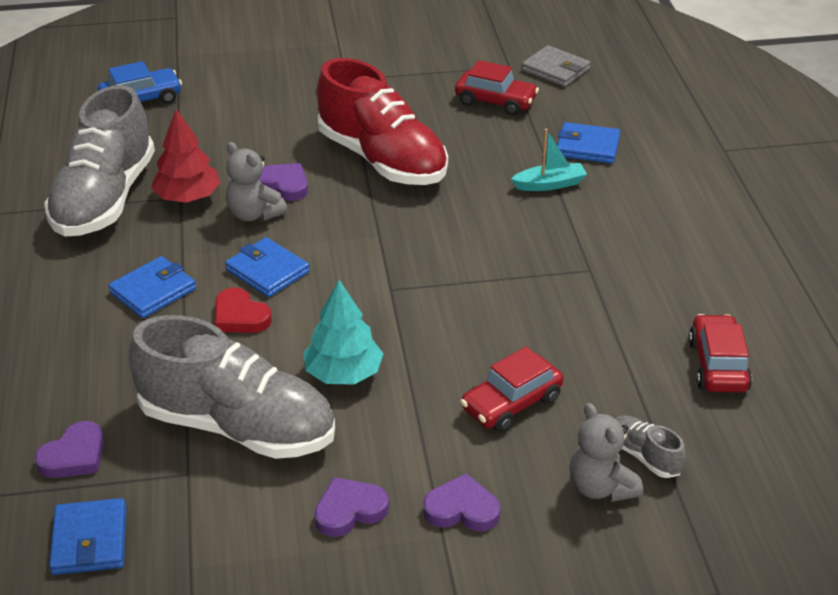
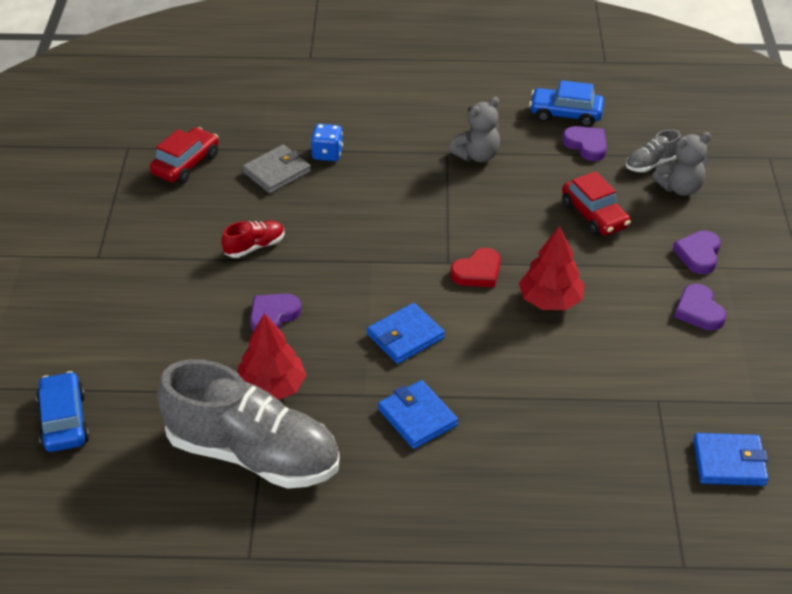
camera: 80 degrees left, 5 degrees up
(74, 456) = (633, 474): purple heart -> purple heart (586, 145)
(237, 426) = (606, 367): grey shoe -> none
(240, 316) = (466, 358): red heart -> red heart (477, 272)
(254, 214) = (315, 340): grey teddy bear -> grey teddy bear (477, 155)
(343, 373) = (550, 300): turquoise tree -> red tree
(382, 160) = (254, 247): red shoe -> red shoe, size x0.41
(550, 184) = (327, 153): turquoise boat -> blue dice
(555, 70) = (148, 121): grey wallet -> grey wallet (277, 172)
(587, 147) = (280, 124): blue wallet -> none
(718, 365) = (565, 114): red car -> blue car

